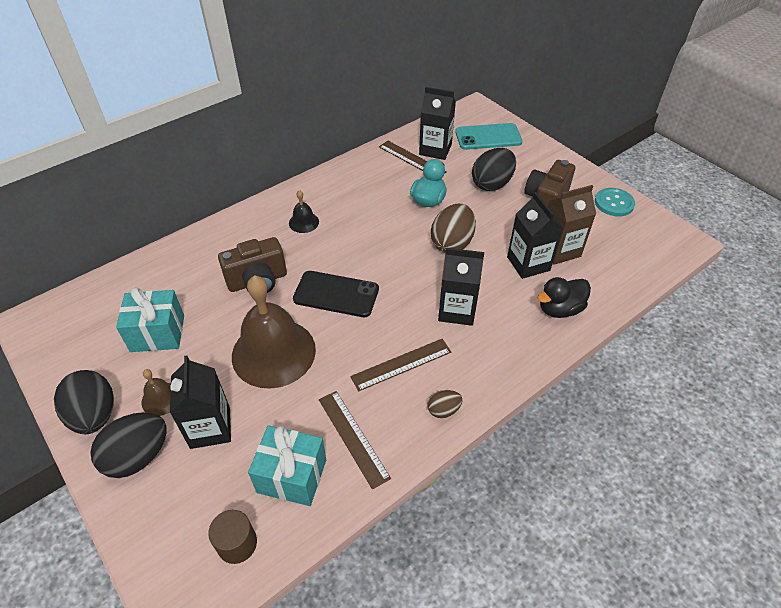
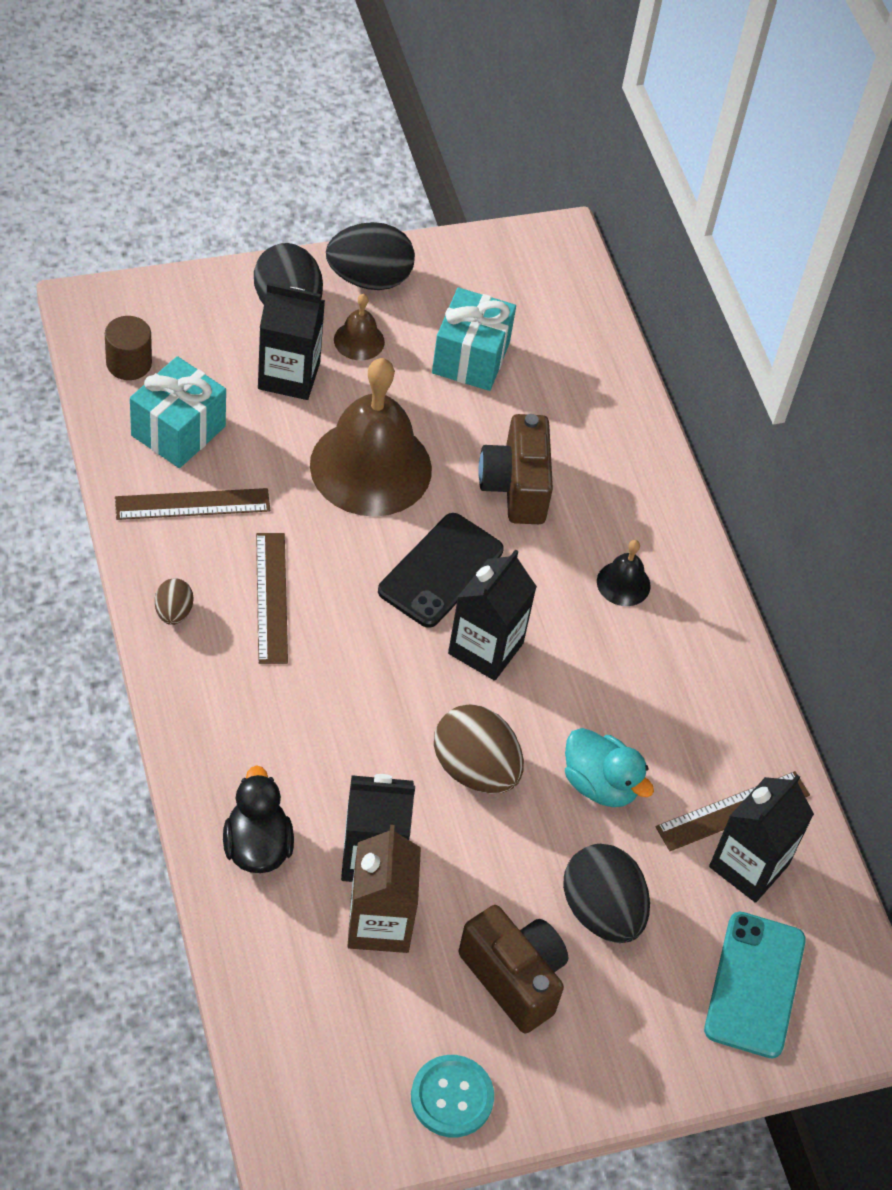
camera: 105 degrees right, 5 degrees up
(457, 310) = (329, 707): black carton -> black carton (485, 648)

